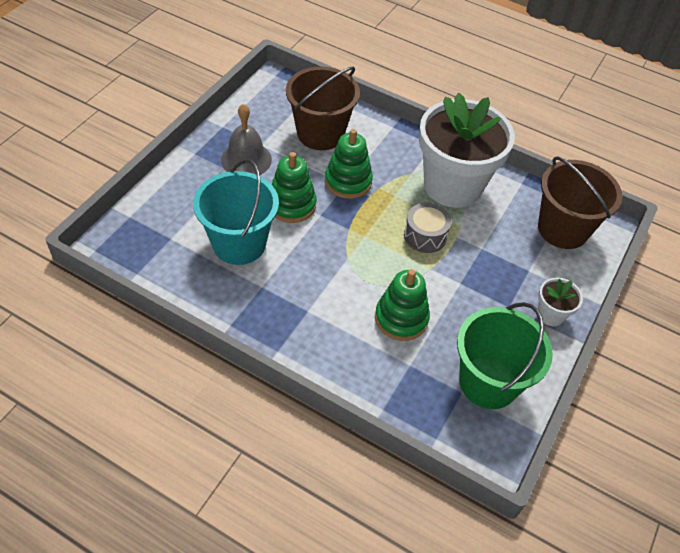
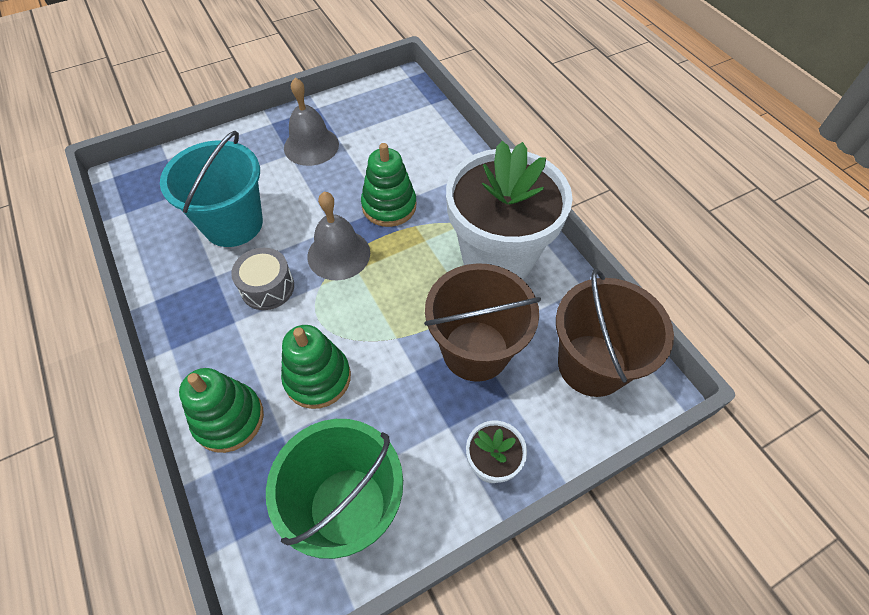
camera: 35 degrees right, 5 degrees up
(291, 205) = (314, 207): green stacking toy -> green stacking toy (229, 419)
(320, 134) = (403, 147): brown bucket -> brown bucket (475, 350)
(341, 231) = (338, 254): none -> grey bell
(425, 236) = (420, 298): grey drum -> grey drum (267, 287)

